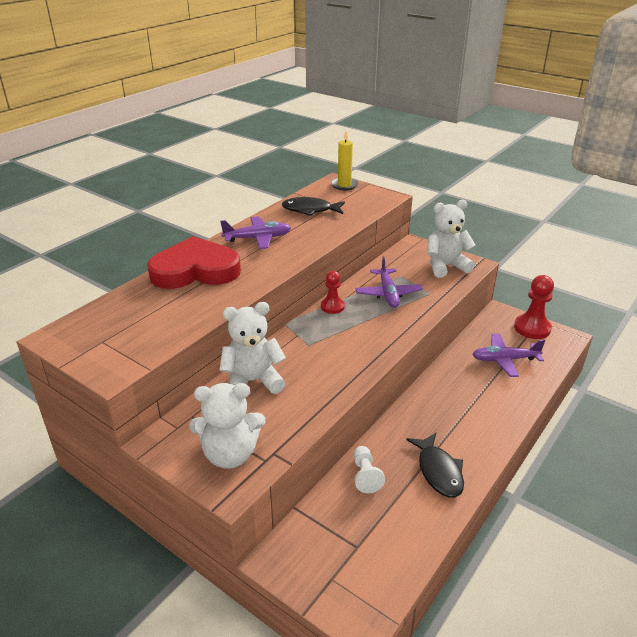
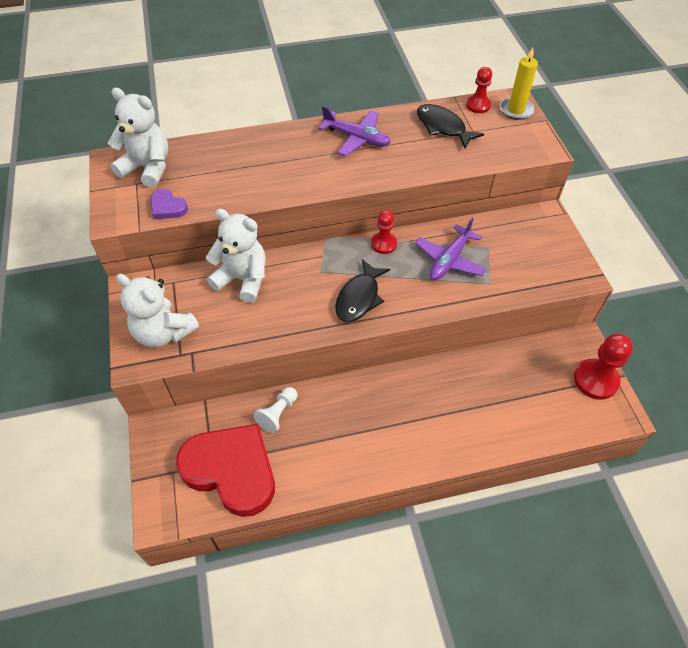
camera: 40 degrees right, 20 degrees up
(156, 342) = (168, 207): none -> purple heart
(195, 270) = (269, 148): red heart -> red heart (231, 470)
(317, 191) = (478, 105): none -> red pawn
(438, 471) = (335, 453): black fish -> black fish (359, 298)
(445, 266) = (546, 261): white teddy bear -> white teddy bear (148, 168)
(504, 360) = (522, 394): purple plane -> none

